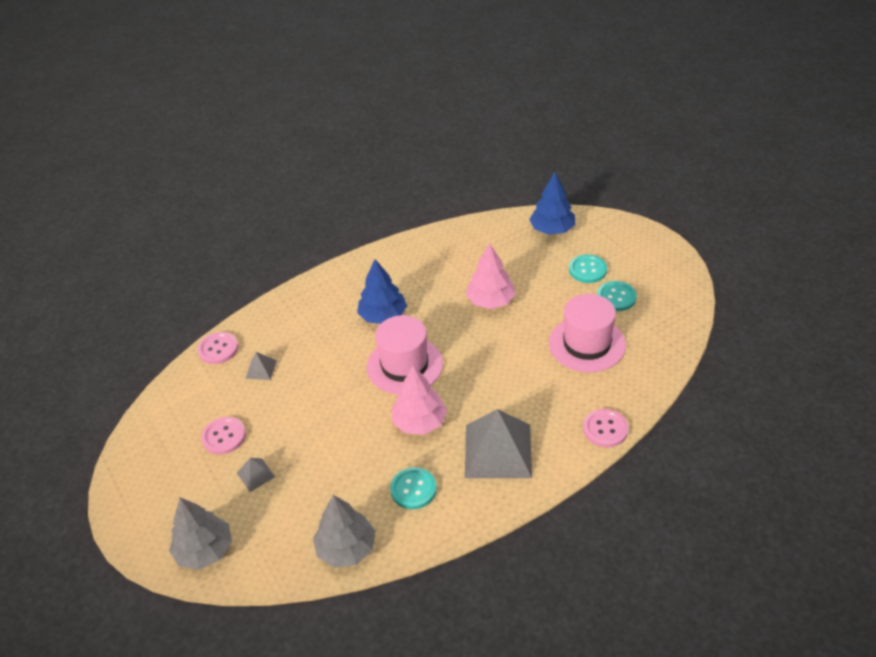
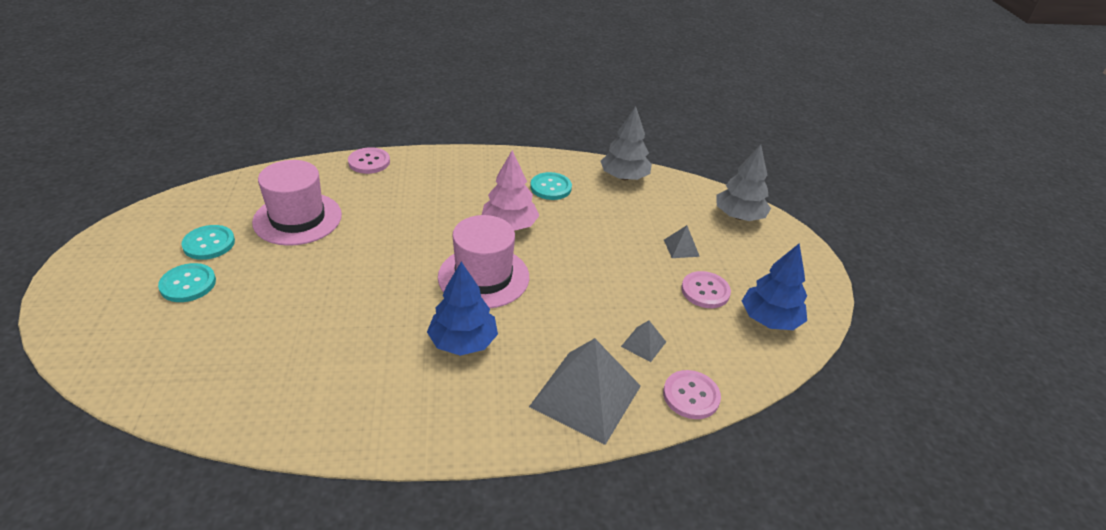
camera: 160 degrees left, 5 degrees down
(491, 301) = (330, 300): pink tree -> none
(498, 450) = (464, 183): grey pyramid -> grey pyramid (585, 396)
(552, 229) = (141, 358): blue tree -> blue tree (770, 319)

